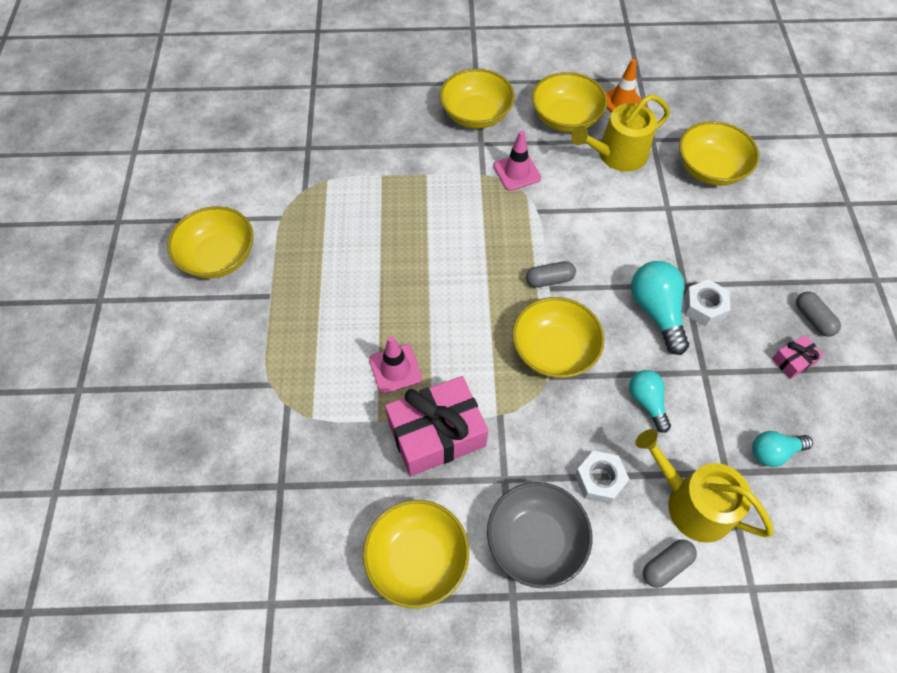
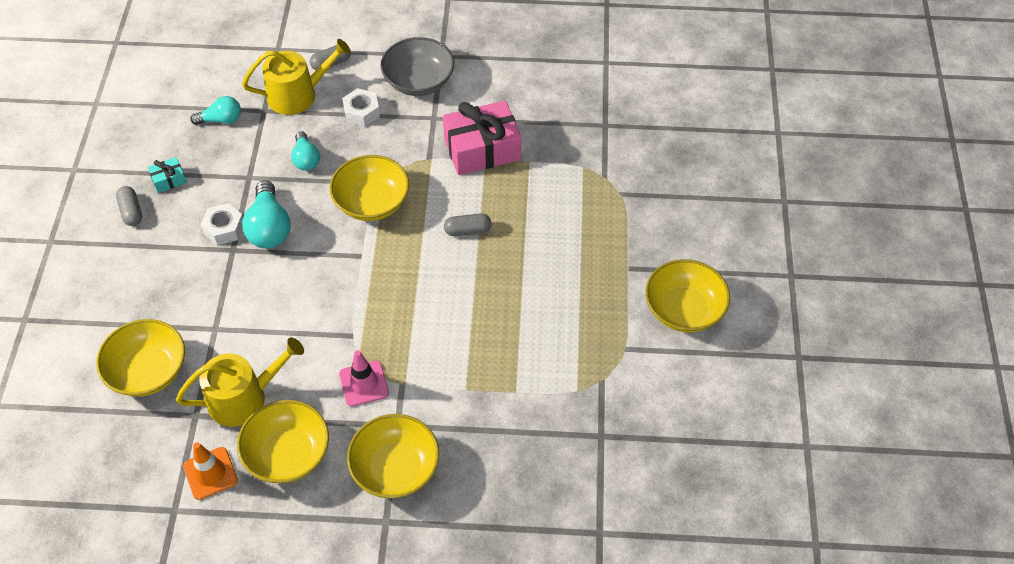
camera: 175 degrees left, 5 degrees down
(395, 369) = (512, 197): pink traffic cone -> none
(417, 559) = (504, 77): yellow bowl -> none
(549, 280) = (359, 263): grey capsule -> grey capsule (467, 230)
(692, 503) = (298, 94): yellow watering can -> yellow watering can turned 60 degrees counterclockwise
(793, 361) = (169, 180): pink gift -> turquoise gift

